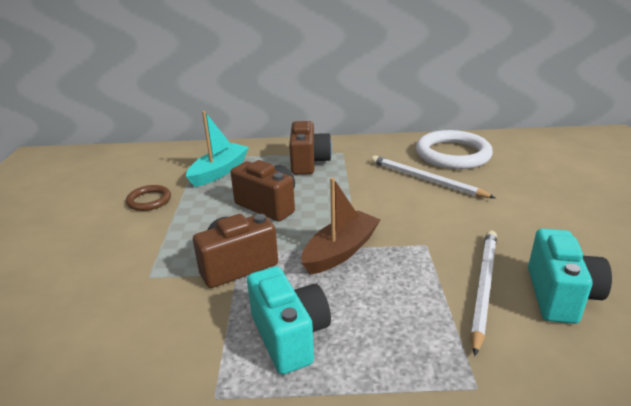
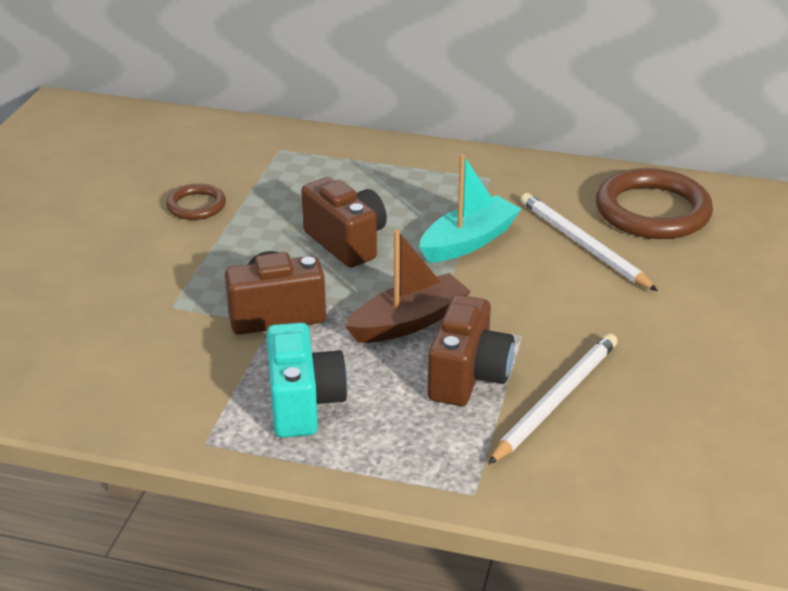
camera: 15 degrees right, 5 degrees up
(219, 172) = (301, 178): turquoise boat -> turquoise boat (468, 241)
(308, 163) = (431, 186): brown camera -> brown camera (468, 376)
(452, 154) = (652, 211): white ring -> brown ring
(560, 296) = (642, 428): turquoise camera -> none

